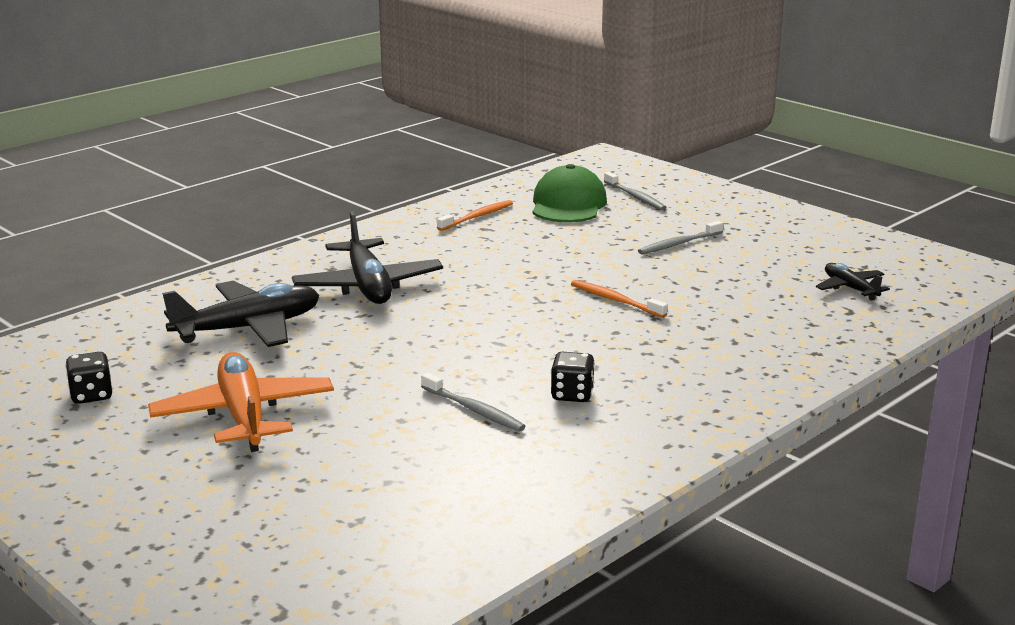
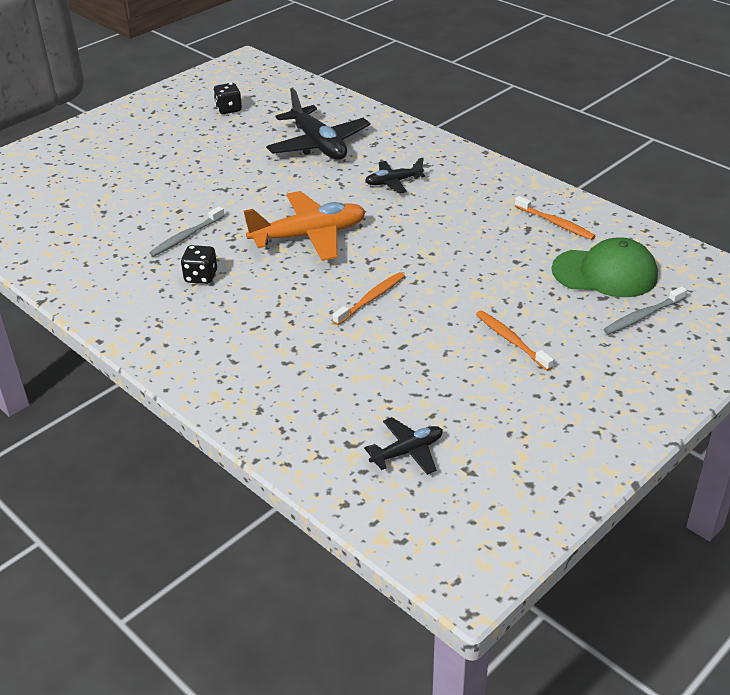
camera: 90 degrees right, 15 degrees up
(244, 416) = (194, 157): orange plane -> orange plane (309, 236)
(368, 286) = (393, 182): black plane -> black plane, size x0.53
(679, 244) = (511, 340): grey toothbrush -> orange toothbrush

